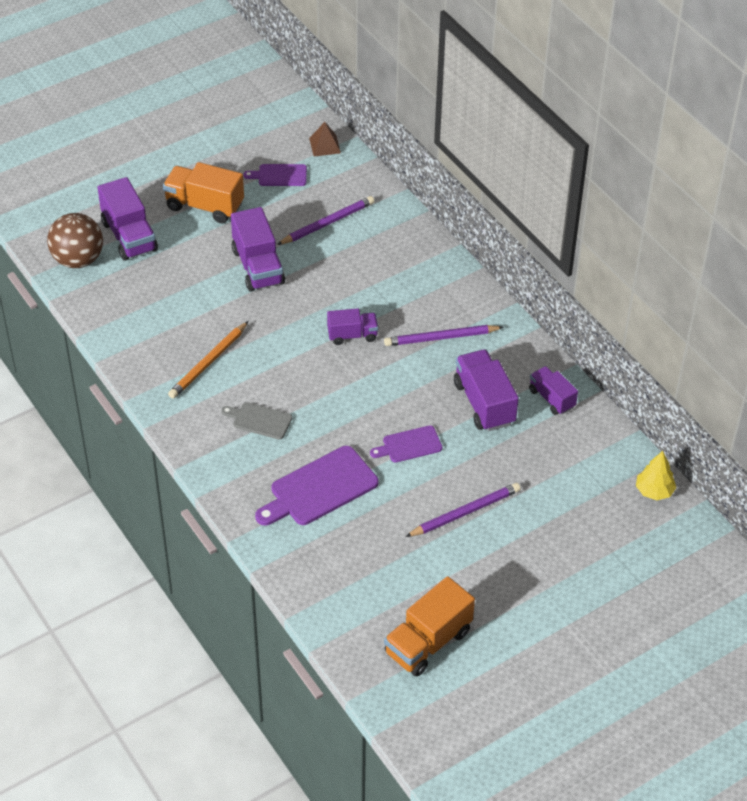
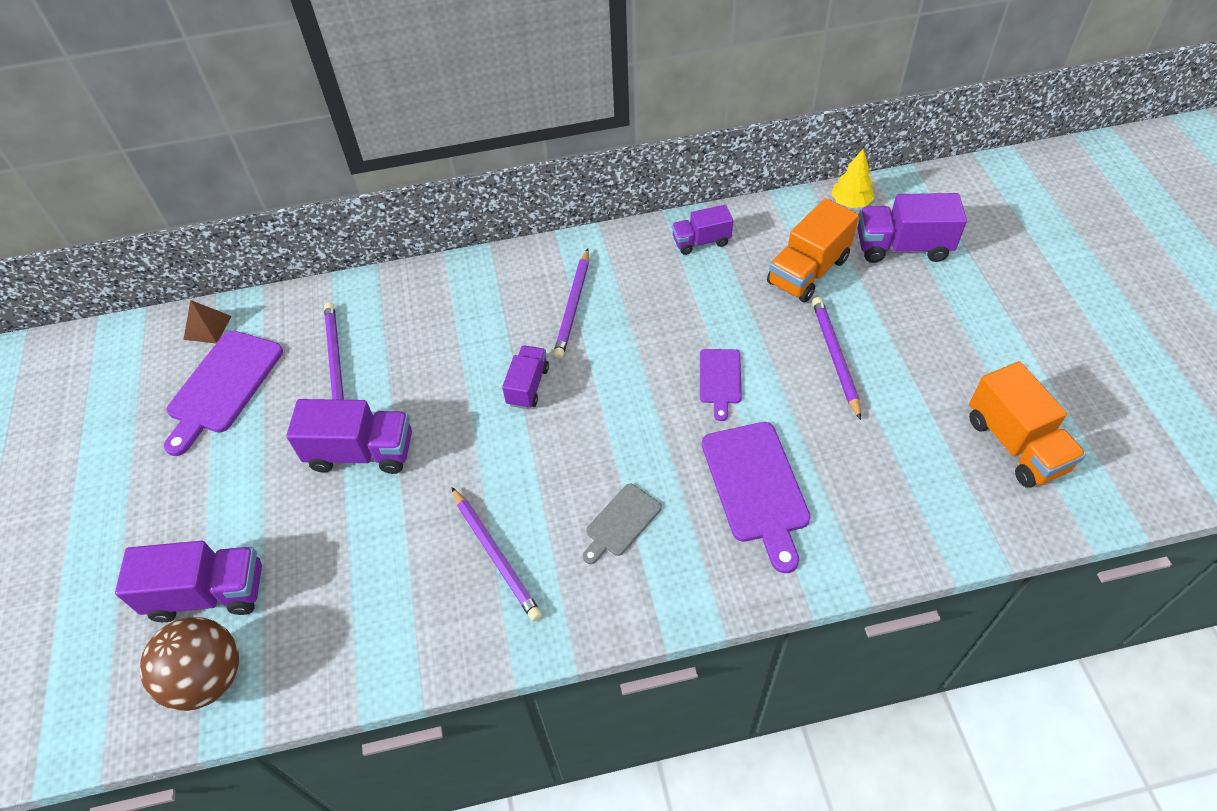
camera: 65 degrees left, 5 degrees up
(204, 206) = (216, 483): orange truck -> orange truck (808, 271)
(208, 362) = (495, 555): orange pencil -> purple pencil
(279, 175) = (223, 386): purple cutting board -> purple cutting board, size x1.76
(484, 403) = (685, 297): purple truck -> purple truck (902, 247)

